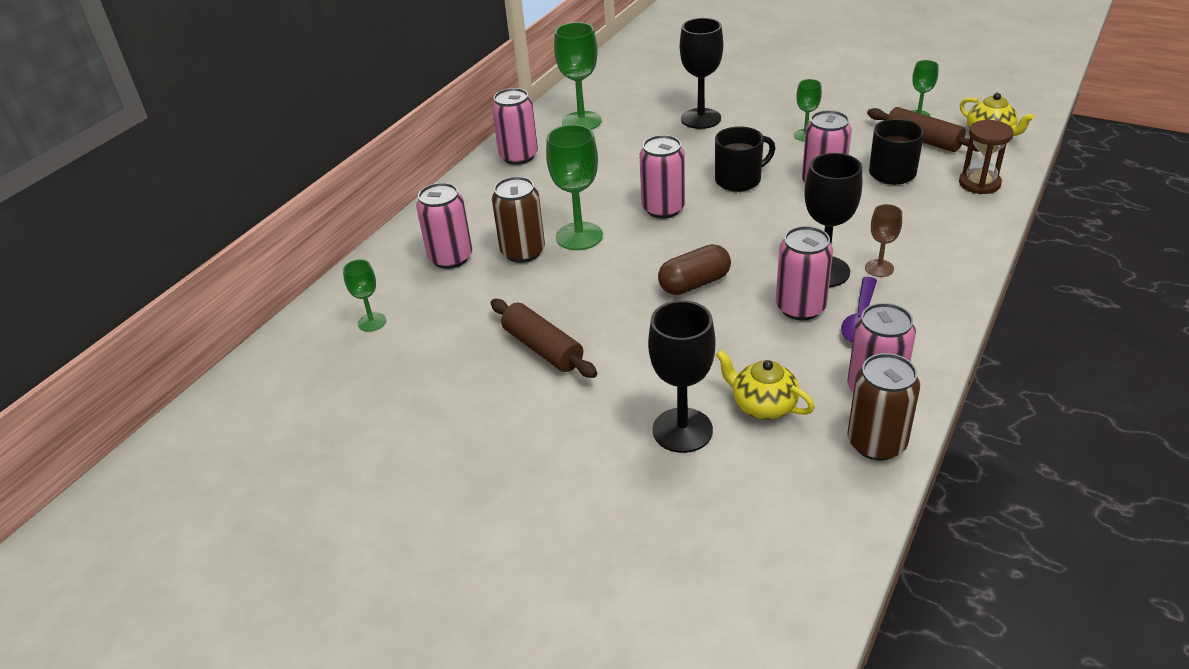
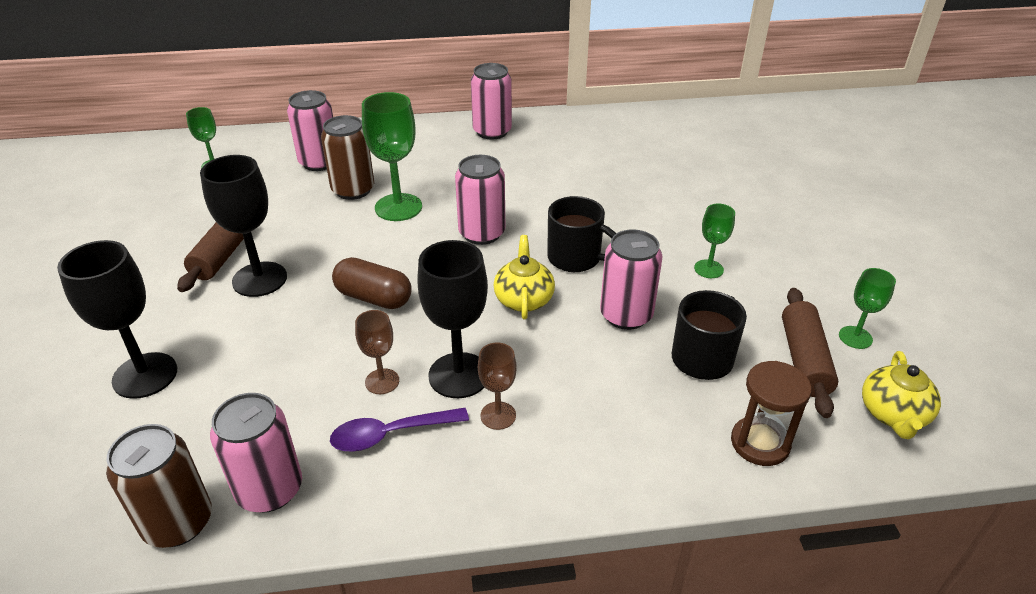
camera: 50 degrees right, 0 degrees up
(581, 121) = (580, 137): green goblet -> none
(701, 119) = (661, 194): black goblet -> black goblet (259, 279)
(762, 405) = (205, 413): yellow teapot -> yellow teapot (524, 299)
(800, 307) = (382, 381): pink can -> brown goblet

